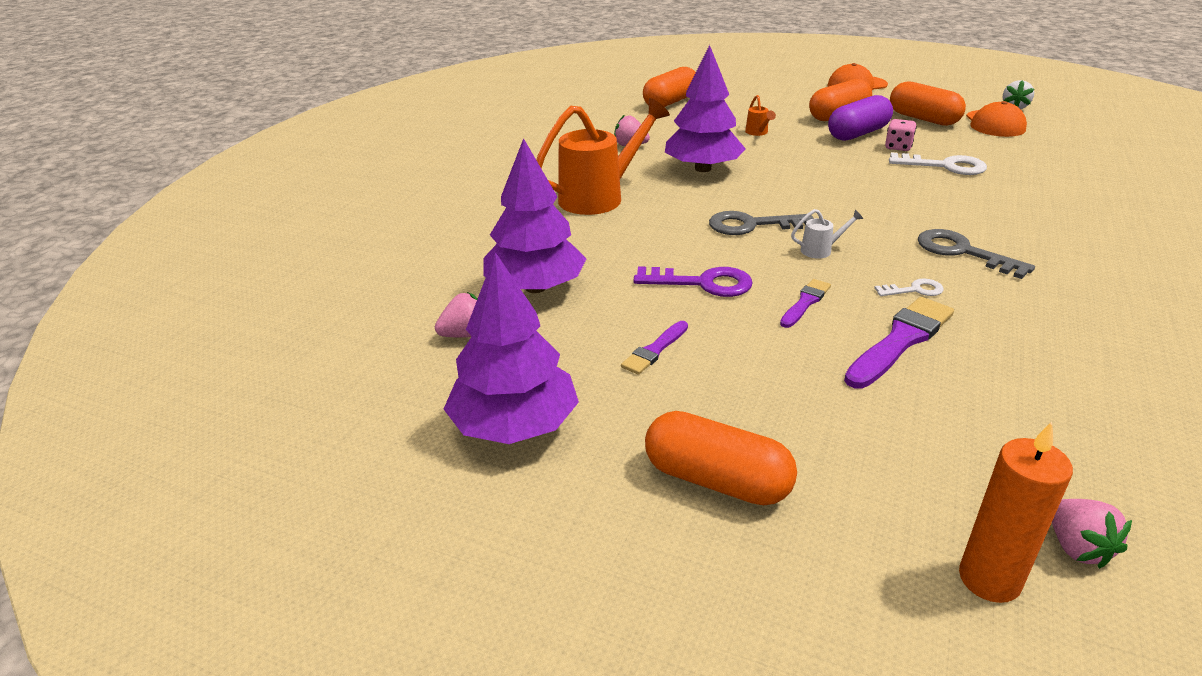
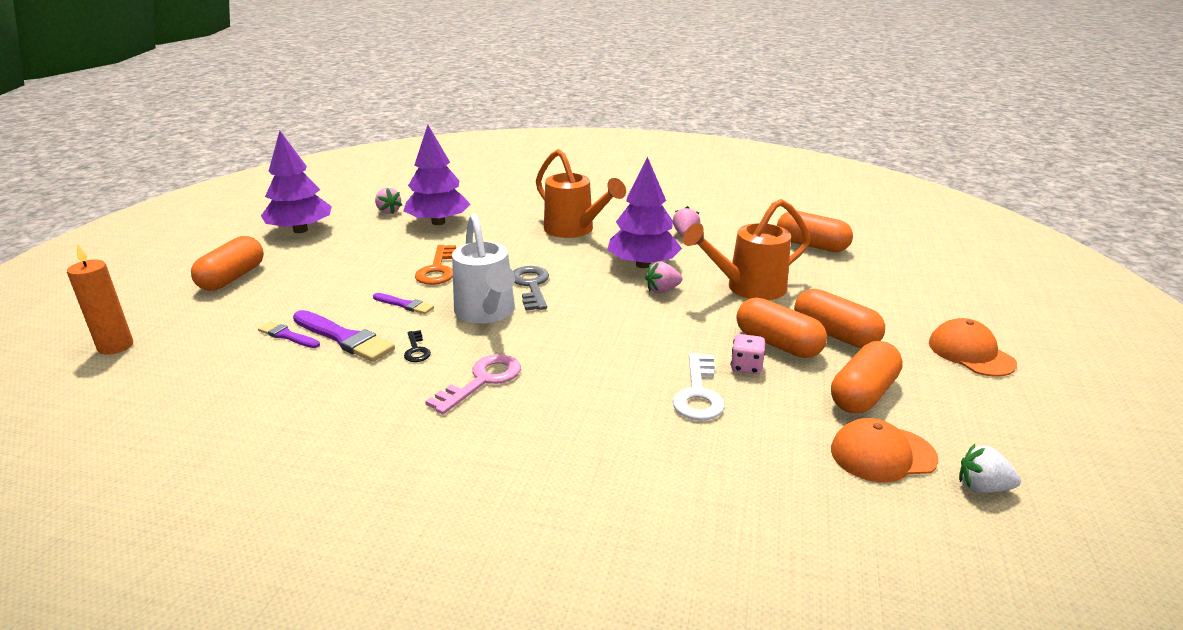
camera: 80 degrees right, 5 degrees down
(654, 350) = (358, 258): purple brush -> purple brush (287, 336)
(702, 283) = (437, 269): purple key -> orange key
(758, 133) = (748, 288): orange watering can -> orange watering can, size x2.41
(821, 250) = (487, 313): white watering can -> white watering can, size x2.41
(858, 134) = (777, 344): purple capsule -> orange capsule
(914, 290) = (416, 350): white key -> black key
(963, 252) = (482, 381): grey key -> pink key
(1077, 547) = (116, 377): pink strawberry -> pink strawberry (662, 290)

